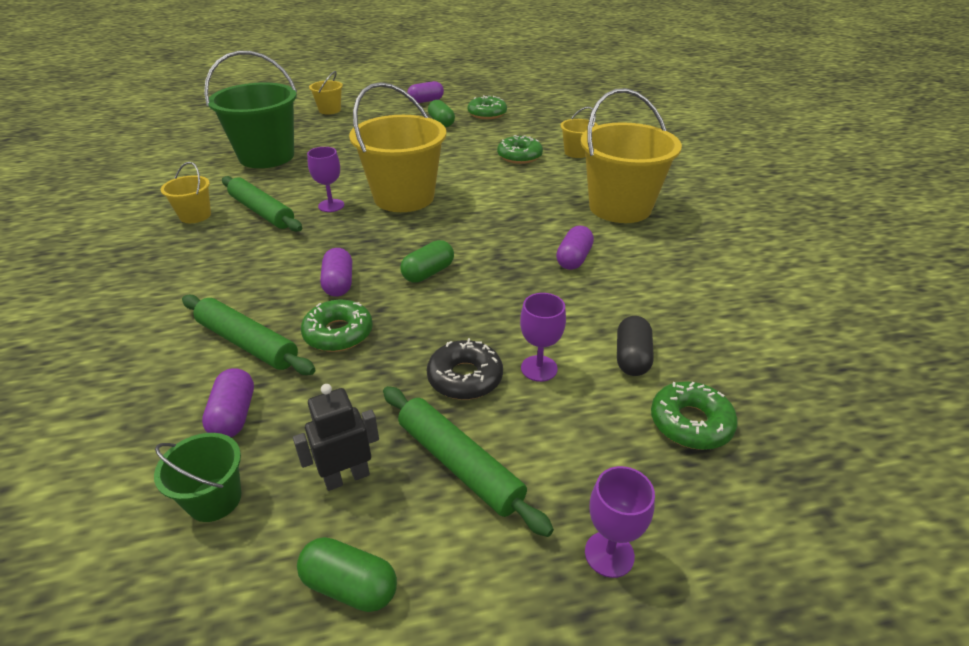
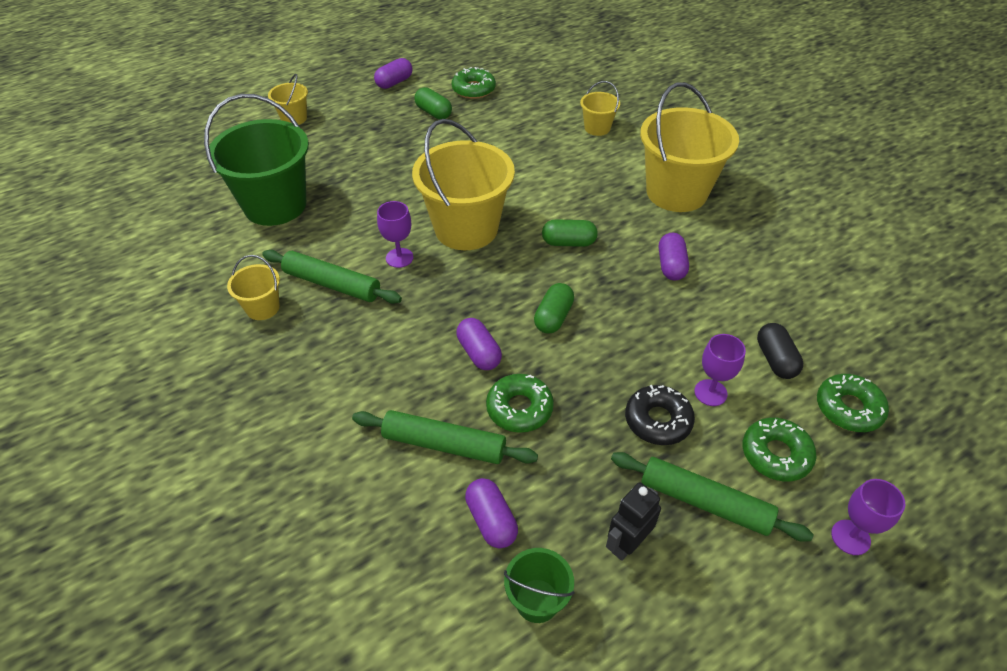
camera: 20 degrees left, 10 degrees up
(350, 586) = (692, 629): green capsule -> green capsule (568, 242)
(519, 156) = (545, 145): green donut -> green donut (776, 454)

